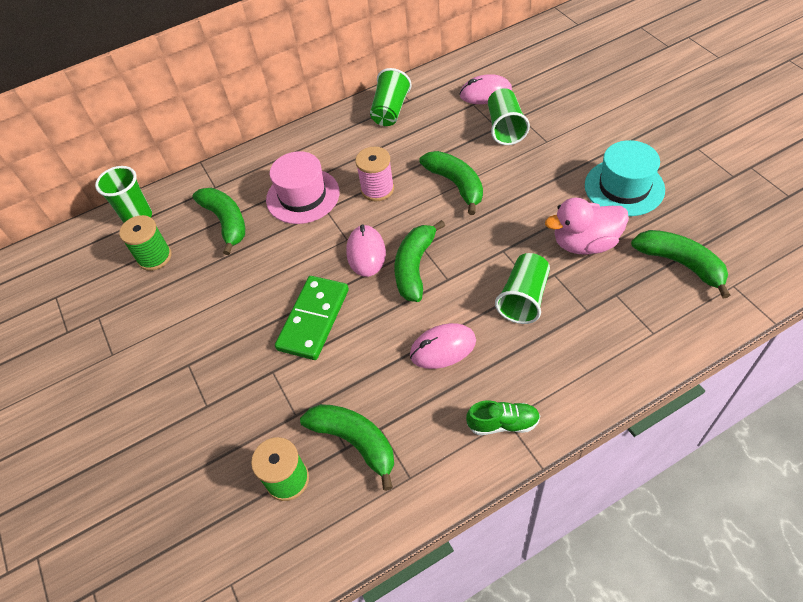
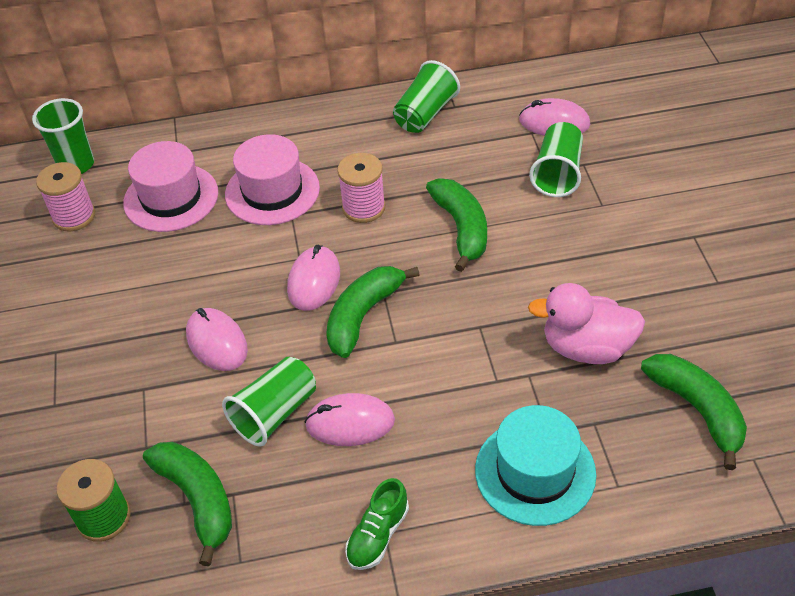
camera: 15 degrees right, 5 degrees down
(154, 257) = (74, 216): green spool -> pink spool
(226, 222) = (171, 198): green banana -> pink hat
(313, 319) = (217, 342): green domino -> pink mouse
(503, 423) = (378, 535): green shoe -> green shoe turned 105 degrees clockwise
(523, 298) = (476, 393): green cup -> green cup (274, 413)
(624, 187) = (673, 291): turquoise hat -> turquoise hat (535, 472)

